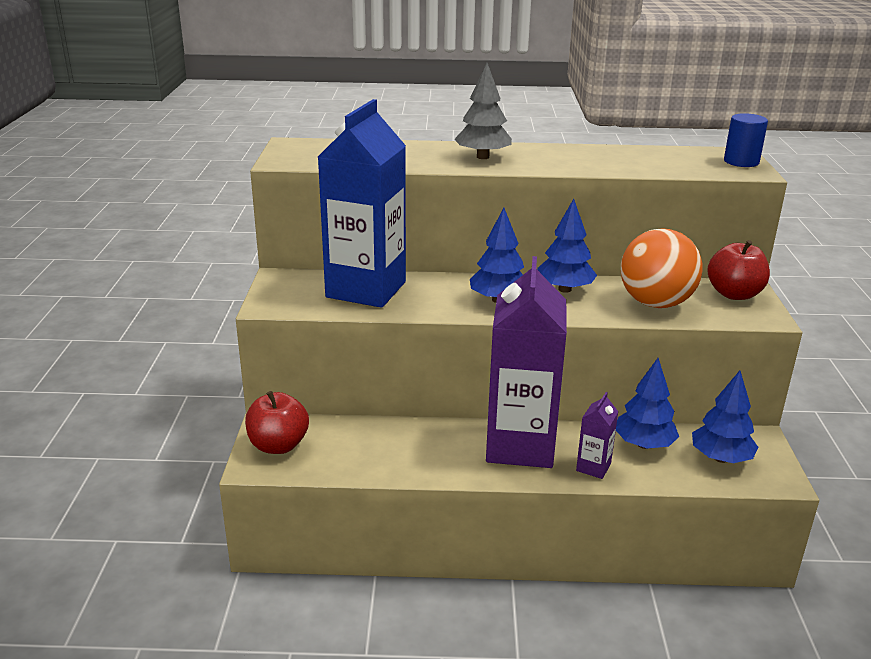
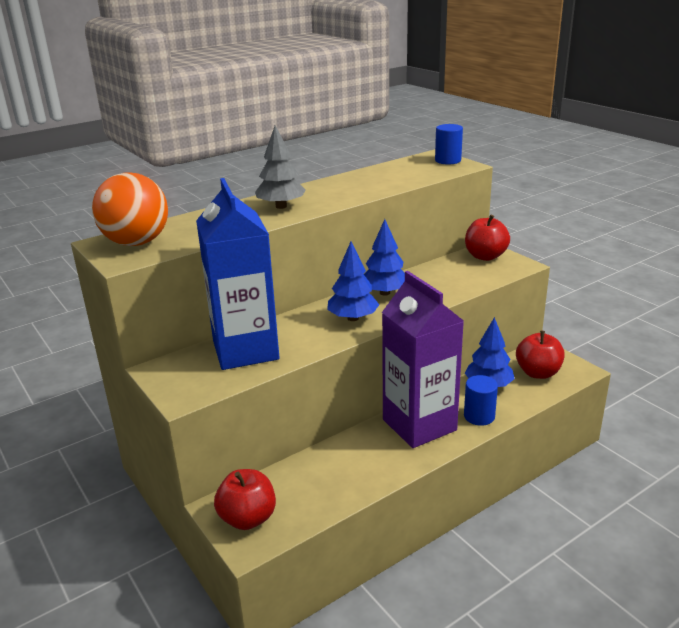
camera: 35 degrees left, 0 degrees up
(593, 467) = (479, 416): purple carton -> blue cylinder
(655, 303) = (451, 280): orange ball -> orange ball (136, 243)
(721, 458) = (538, 373): blue tree -> red apple

